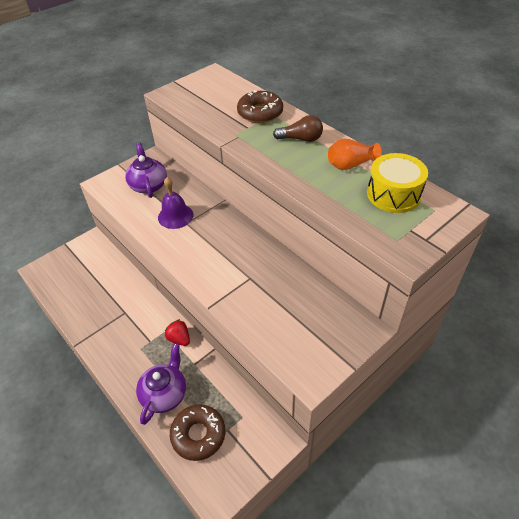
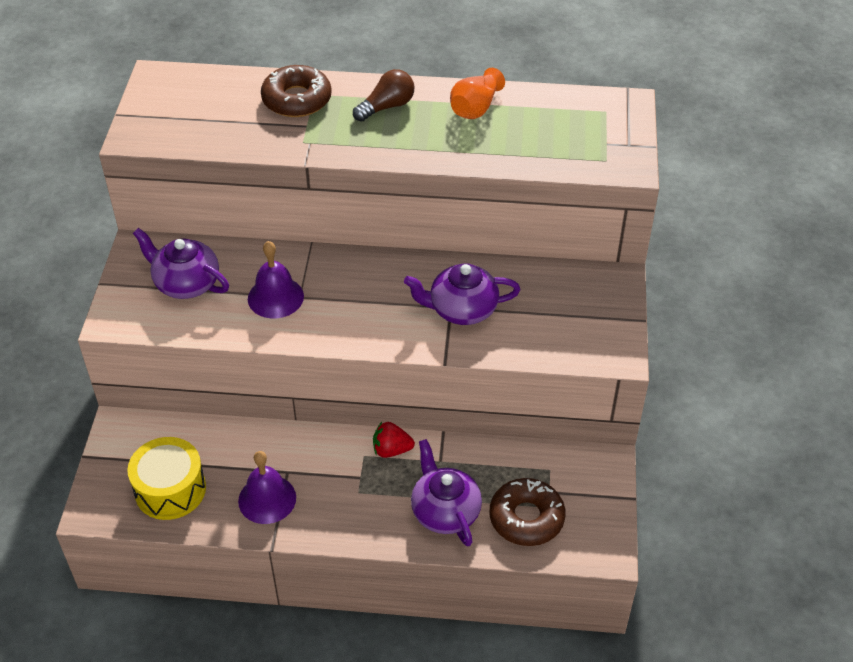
camera: 45 degrees left, 0 degrees up
(101, 319) = (267, 499): none -> purple bell
(253, 283) = (462, 310): none -> purple teapot
(393, 194) = (553, 116): yellow drum -> yellow drum (170, 489)

